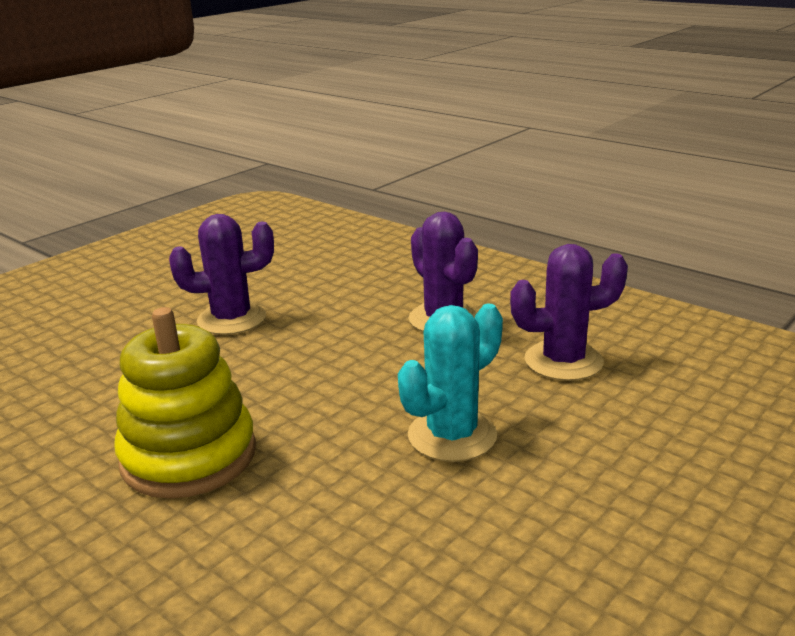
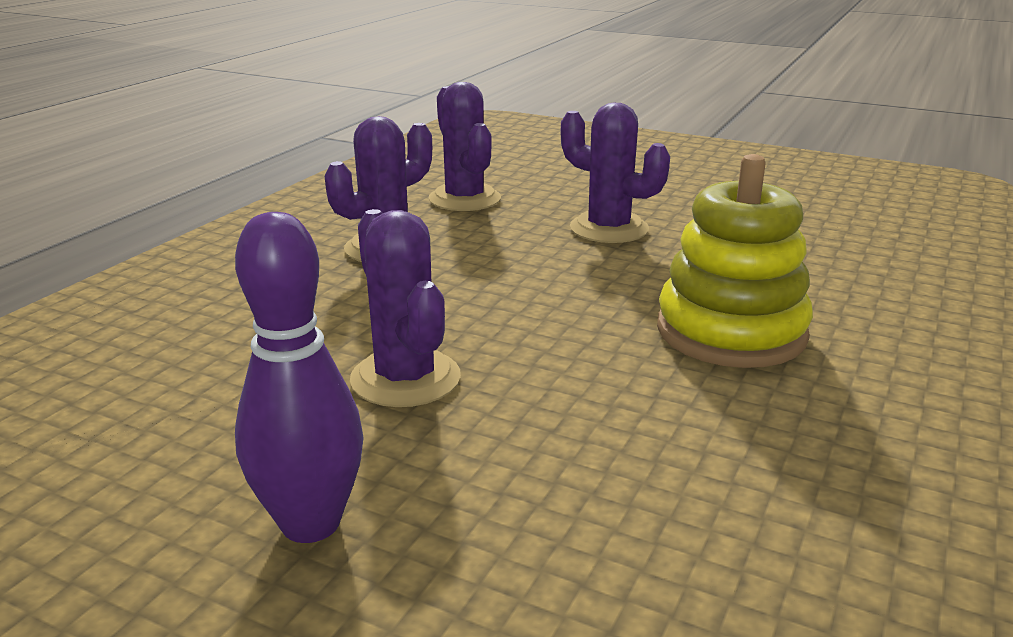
camera: 105 degrees left, 0 degrees up
(127, 295) = (310, 523): none -> purple bowling pin
(452, 435) = (609, 229): turquoise cactus -> purple cactus

